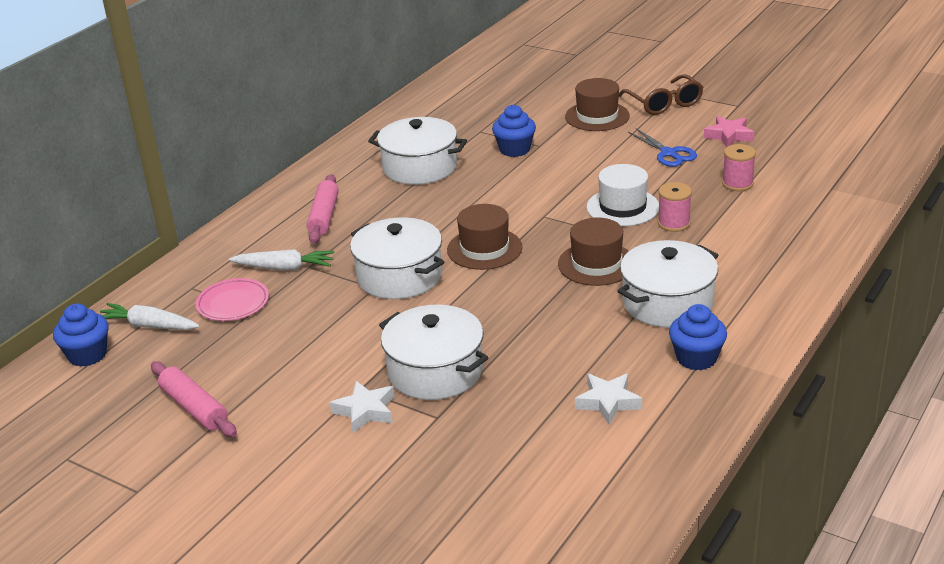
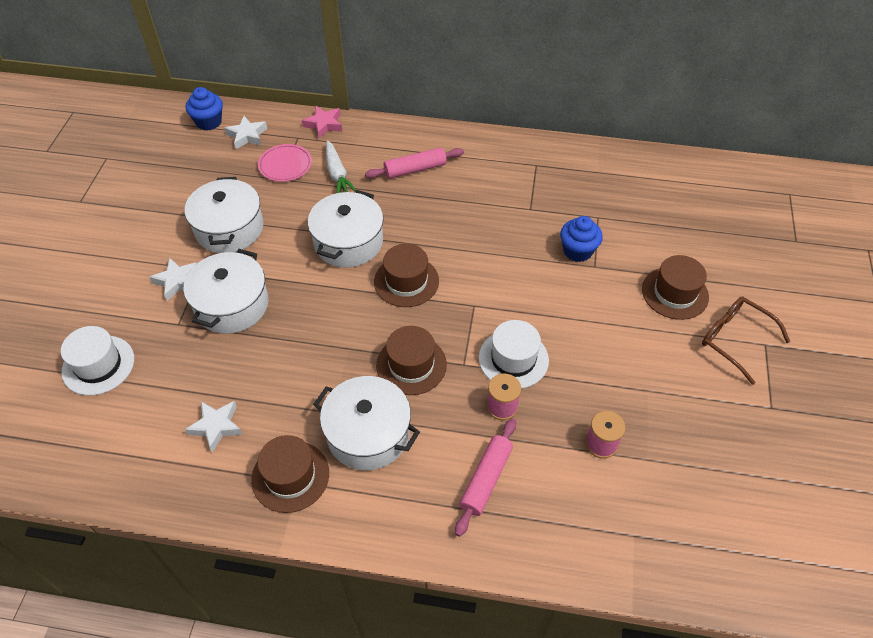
camera: 65 degrees right, 20 degrees up
(148, 326) = (247, 136): white carrot -> white star
(194, 408) = (164, 193): pink rolling pin -> pink rolling pin (486, 479)
(420, 167) = (515, 198): white pot -> white pot (229, 228)
(461, 491) = (98, 365): none -> white hat
(664, 103) = (735, 340): brown glasses -> brown glasses turned 90 degrees clockwise
(668, 153) = (632, 370): blue scissors -> none
(696, 358) = (290, 476): blue cupcake -> brown hat
(729, 136) = (698, 414): pink star -> pink star (324, 125)

